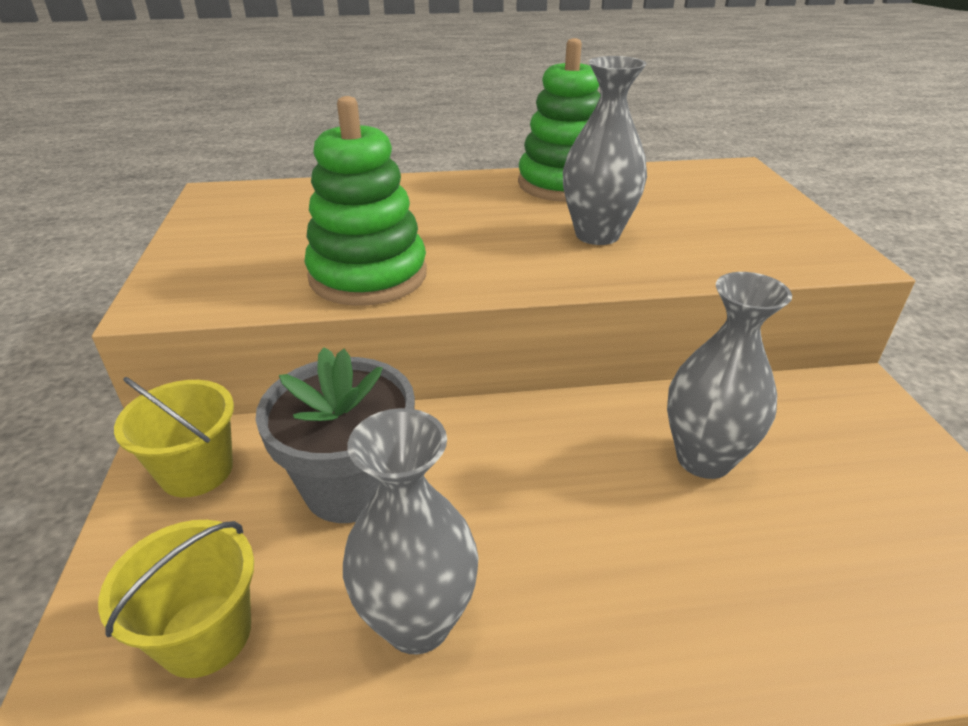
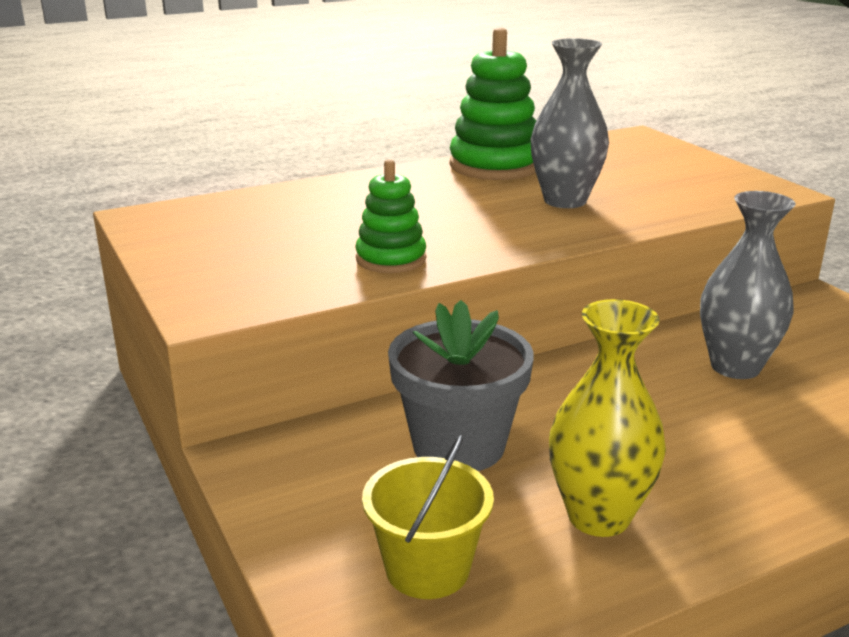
camera: 20 degrees left, 10 degrees down
(196, 471) = (297, 467): yellow bucket -> none
(368, 275) = (391, 259): green stacking toy -> green stacking toy, size x0.60
(417, 622) = (598, 516): grey vase -> yellow vase

